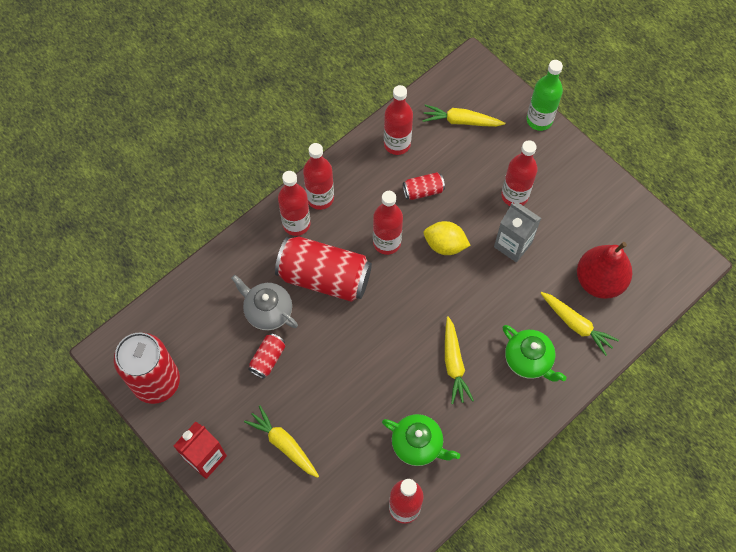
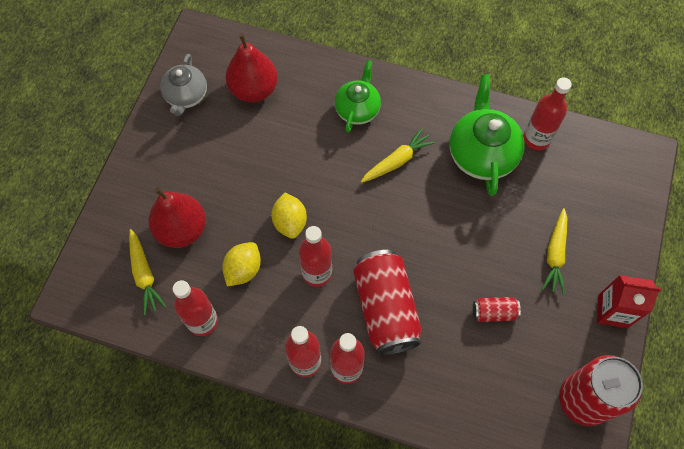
camera: 120 degrees left, 0 degrees up
(268, 311) = (451, 340): grey teapot -> grey teapot (186, 96)
(418, 444) = (481, 154): green teapot -> green teapot, size x1.54
(423, 191) = (243, 269): red can -> yellow lemon
(486, 163) = (182, 229): none -> red pear
(513, 245) = (257, 168): grey carton -> none
(514, 195) = (205, 189): red bottle -> none
(539, 120) = (108, 205): green bottle -> none
(576, 325) = (304, 89): yellow carrot -> none

